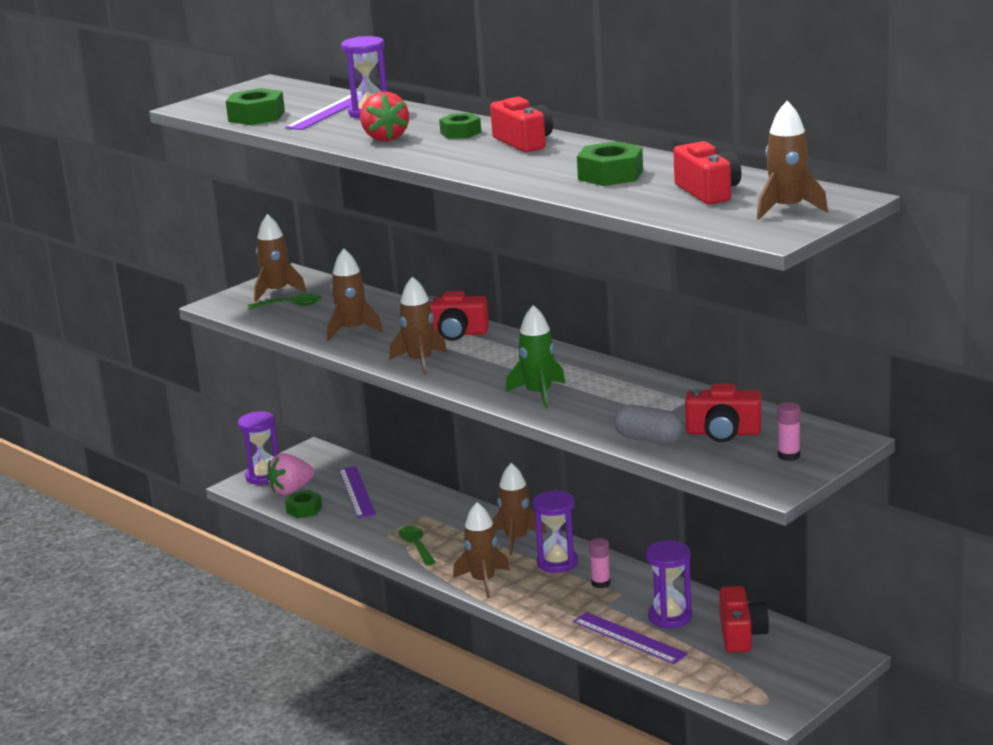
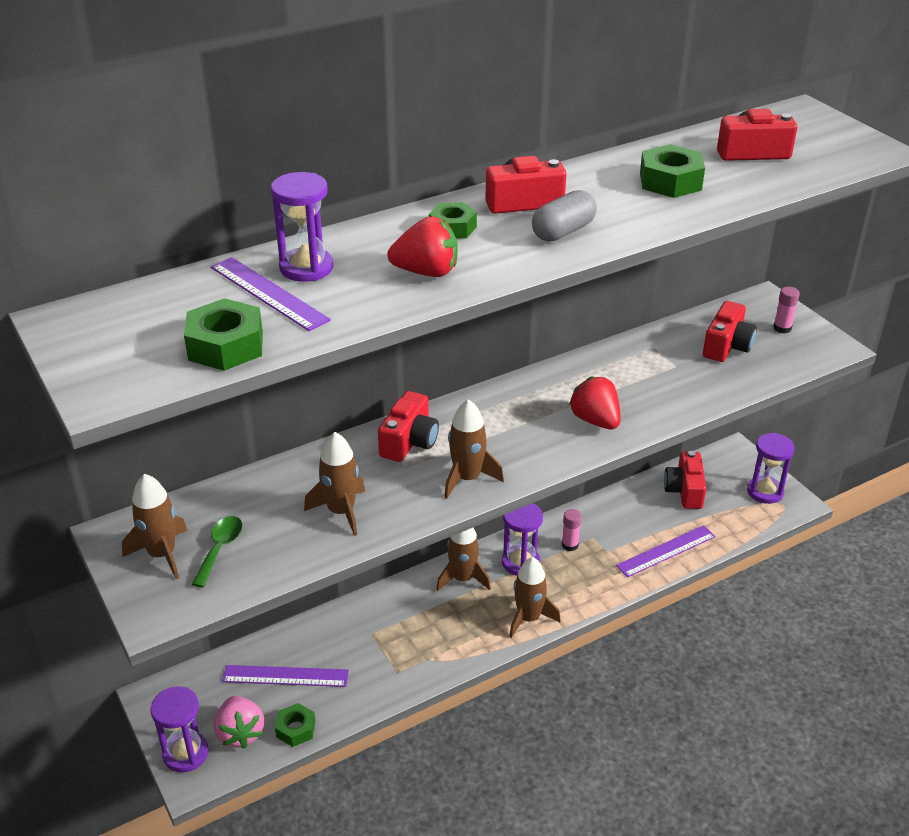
camera: 75 degrees left, 15 degrees up
(416, 546) = (434, 652): green spoon -> none
(538, 394) = (595, 420): green rocket -> red strawberry
(648, 439) = (723, 383): grey capsule -> grey capsule (563, 231)
(670, 617) = (642, 520): purple hourglass -> purple hourglass (765, 492)
(741, 634) = (684, 491): red camera -> red camera turned 105 degrees counterclockwise
(788, 209) = (818, 133): brown rocket -> none

